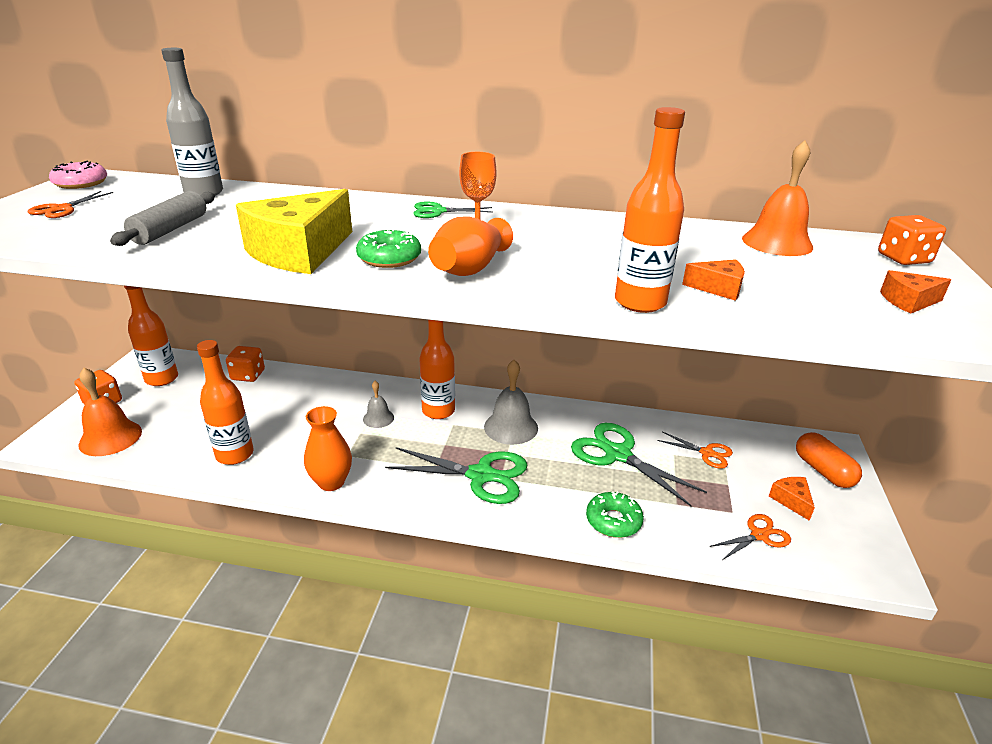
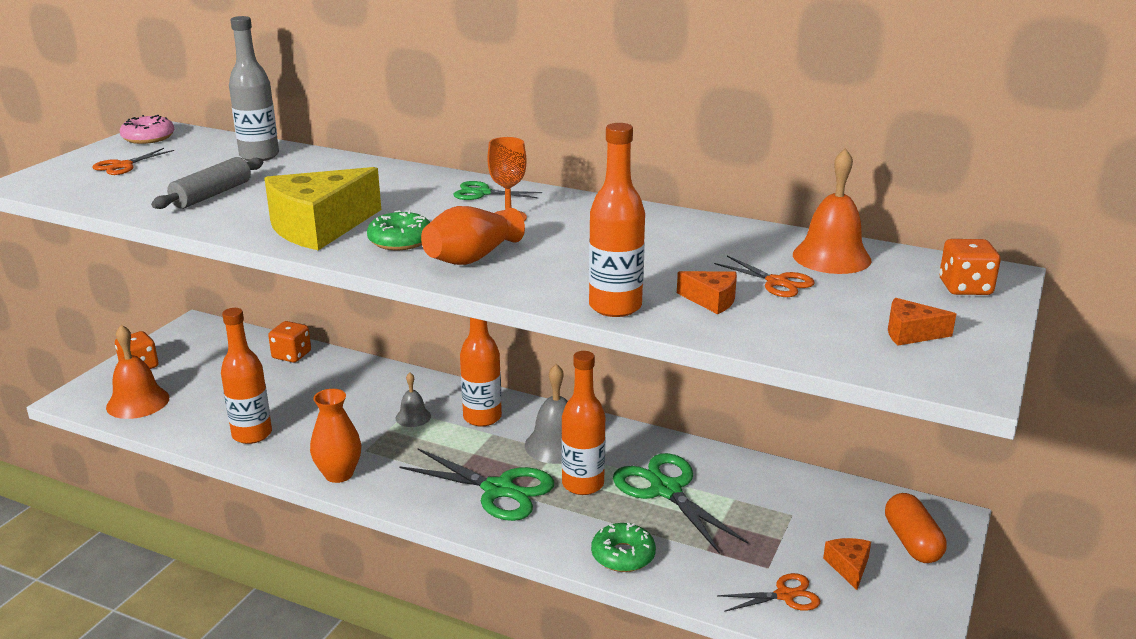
camera: 15 degrees right, 5 degrees down
(162, 379) = (203, 349): orange bottle -> orange bottle (583, 484)
(707, 453) = (776, 503): orange scissors -> orange scissors (777, 282)

